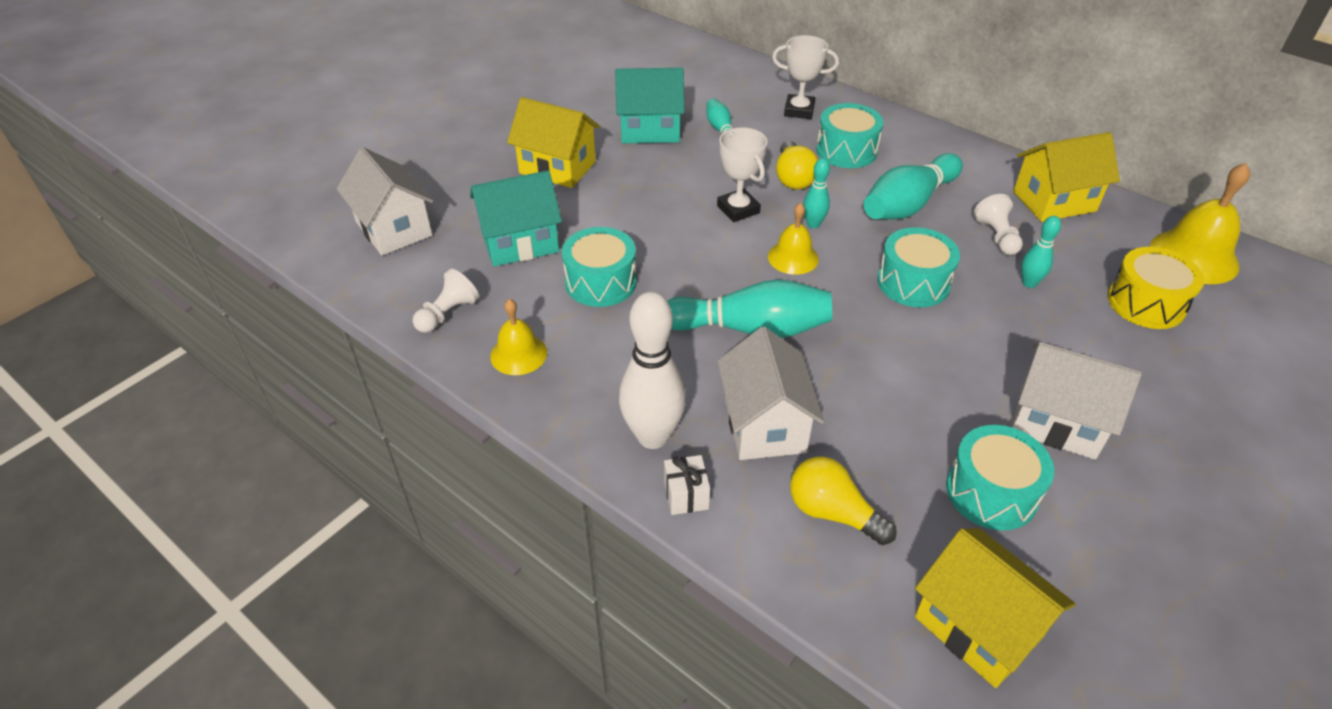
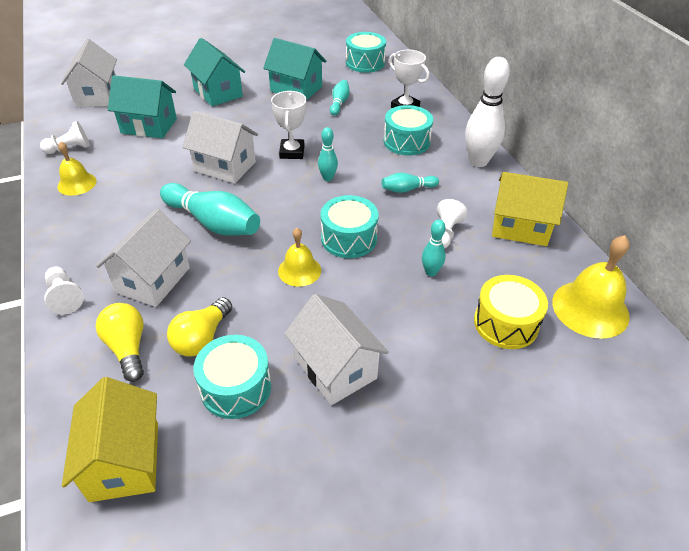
camera: 30 degrees right, 0 degrees up
(557, 167) = (218, 93): yellow house -> turquoise house
(600, 282) = (164, 163): turquoise drum -> turquoise drum (365, 63)
(653, 436) = (87, 257): white bowling pin -> white bowling pin (478, 161)
(681, 257) = (225, 166): none -> white house
(686, 495) = (65, 297): white gift -> white pawn
(793, 178) = (350, 146): yellow light bulb -> yellow light bulb (202, 338)
(793, 257) = (290, 192): yellow bell -> yellow bell (299, 270)
(908, 204) = (407, 189): turquoise bowling pin -> turquoise bowling pin, size x0.51

